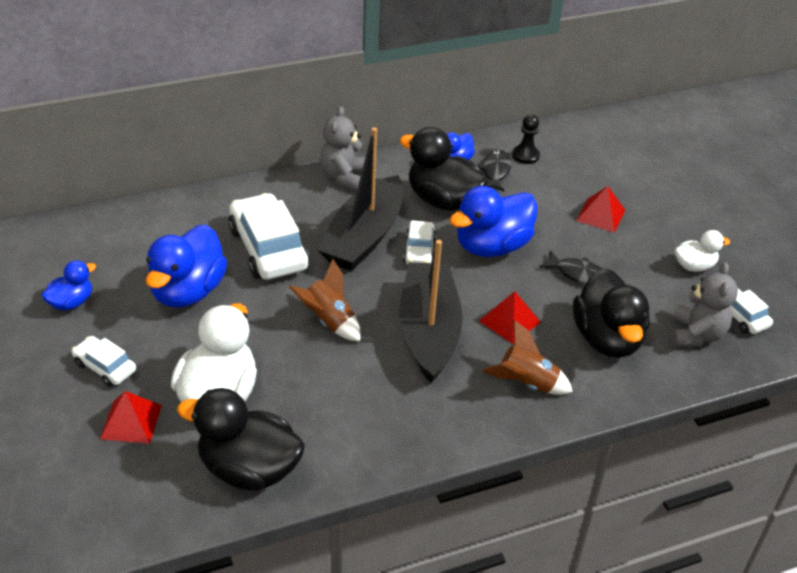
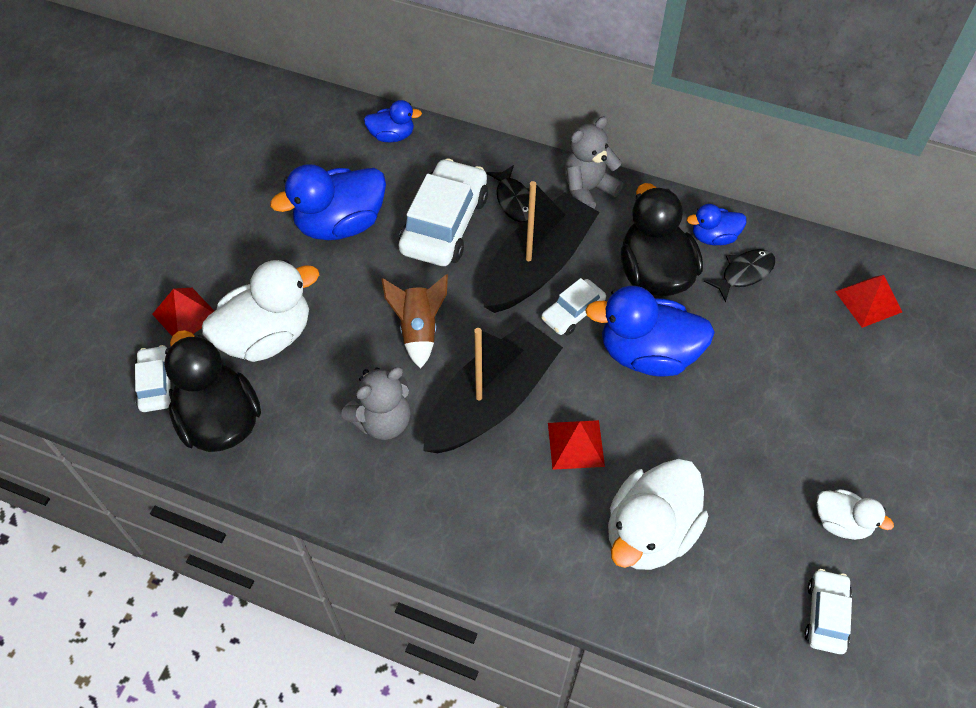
camera: 45 degrees right, 15 degrees up
(71, 302) = (249, 177): blue duck -> blue duck (392, 136)
(105, 367) = (215, 253): white car -> white car (157, 384)
(364, 237) = (538, 265): black boat -> black boat turned 150 degrees clockwise
(525, 155) = (798, 275): black pawn -> none
(527, 384) = (520, 519): brown rocket -> none
(579, 274) = (701, 444): black fish -> black fish (514, 200)
(600, 215) = (803, 394): red pyramid -> red pyramid (868, 301)
(607, 339) = (649, 532): black duck -> white duck
(696, 334) = (750, 598): grey teddy bear -> grey teddy bear (382, 421)

